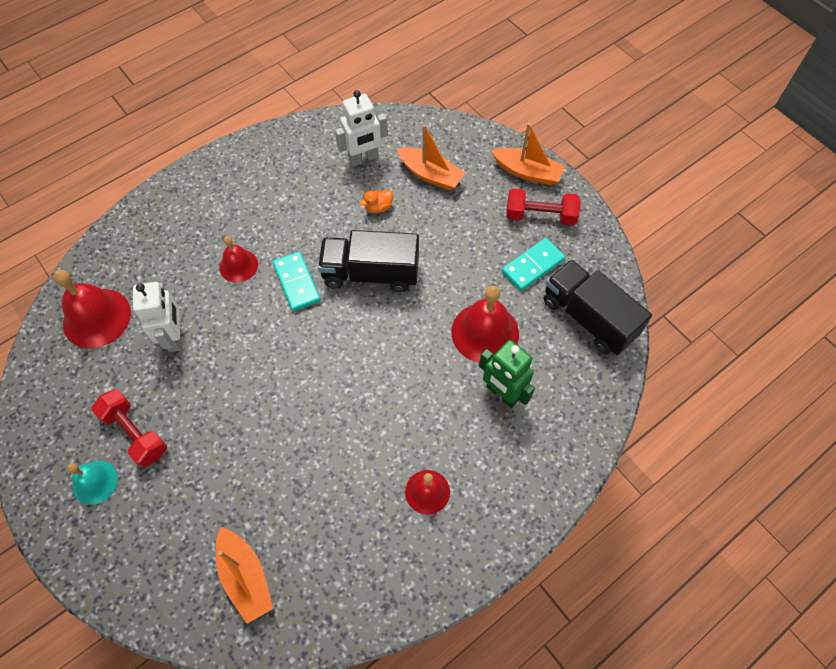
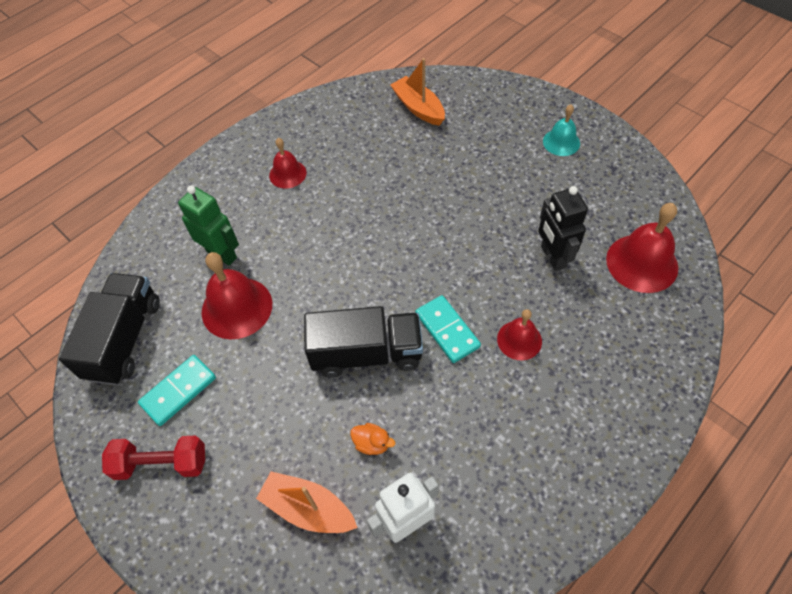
camera: 175 degrees right, 5 degrees down
(135, 433) = (547, 177): red dumbbell -> none
(175, 337) = (552, 257): white robot -> black robot
(378, 207) = (372, 443): orange duck -> orange duck turned 60 degrees clockwise
(527, 172) = (171, 535): orange boat -> none
(588, 318) = (124, 339): black truck -> black truck turned 120 degrees counterclockwise

